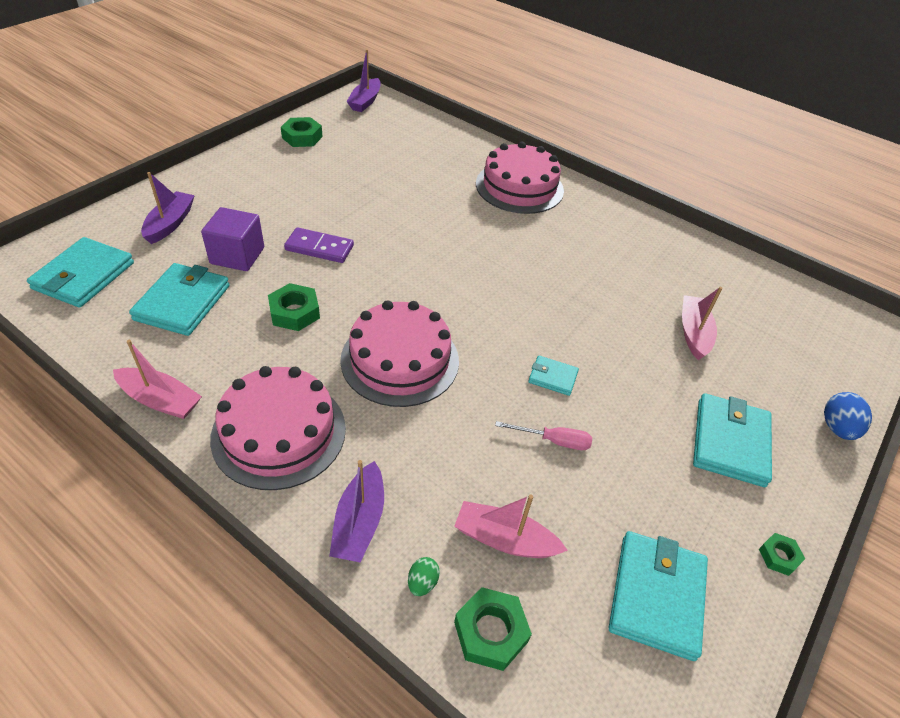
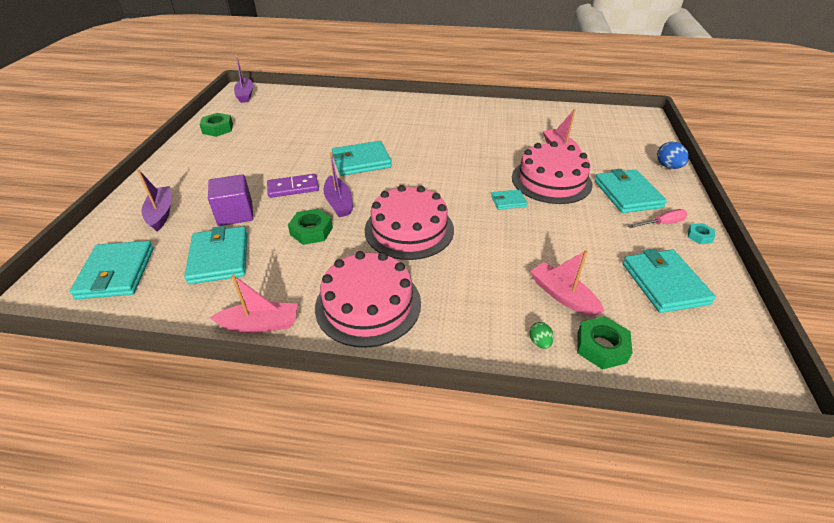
camera: 25 degrees left, 5 degrees down
(359, 522) = (470, 329): purple boat -> purple boat (339, 203)
(421, 244) = (361, 161): none -> turquoise wallet
(504, 539) = (562, 296): pink boat -> pink boat turned 60 degrees clockwise
(519, 187) = (394, 111): pink cake -> pink cake (551, 180)
(553, 441) = (540, 233): pink screwdriver -> pink screwdriver (662, 223)
(779, 556) = (699, 236): green nut -> turquoise nut

